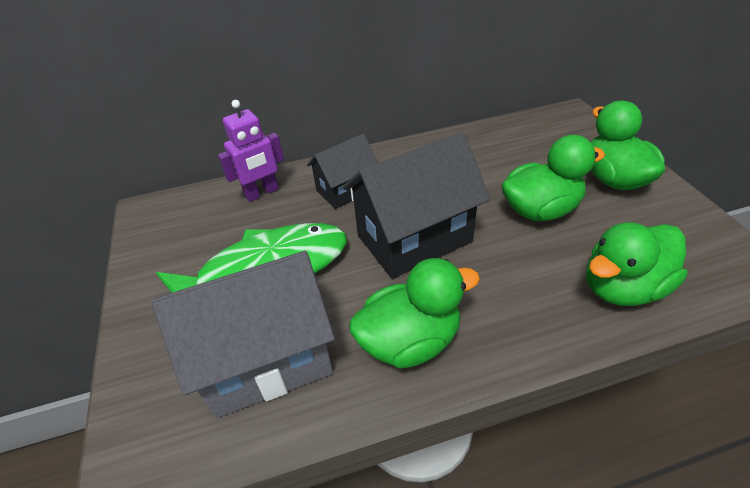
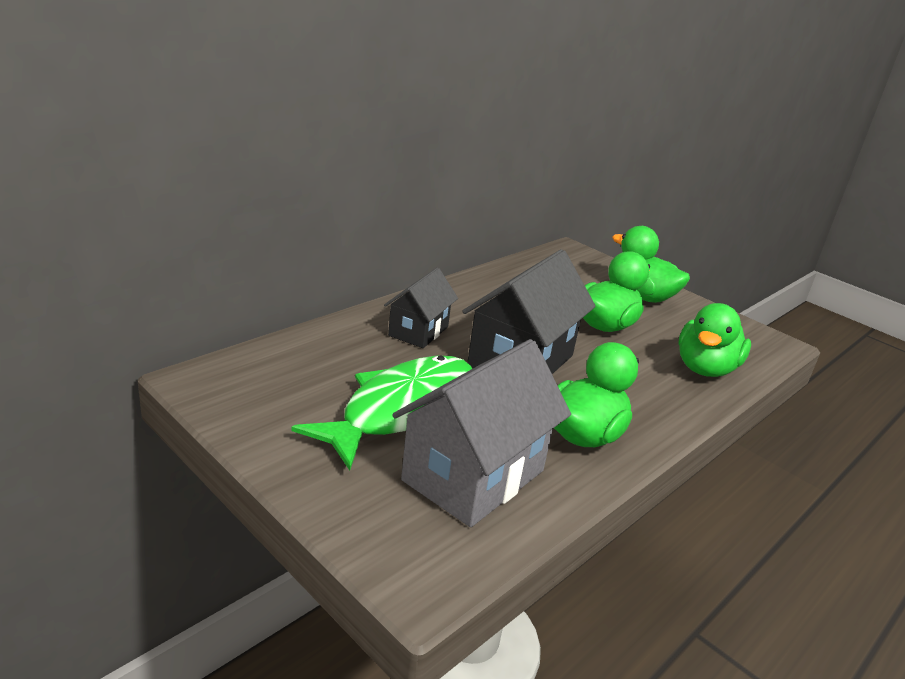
camera: 35 degrees left, 15 degrees down
(262, 193) = (328, 345): purple robot -> none

